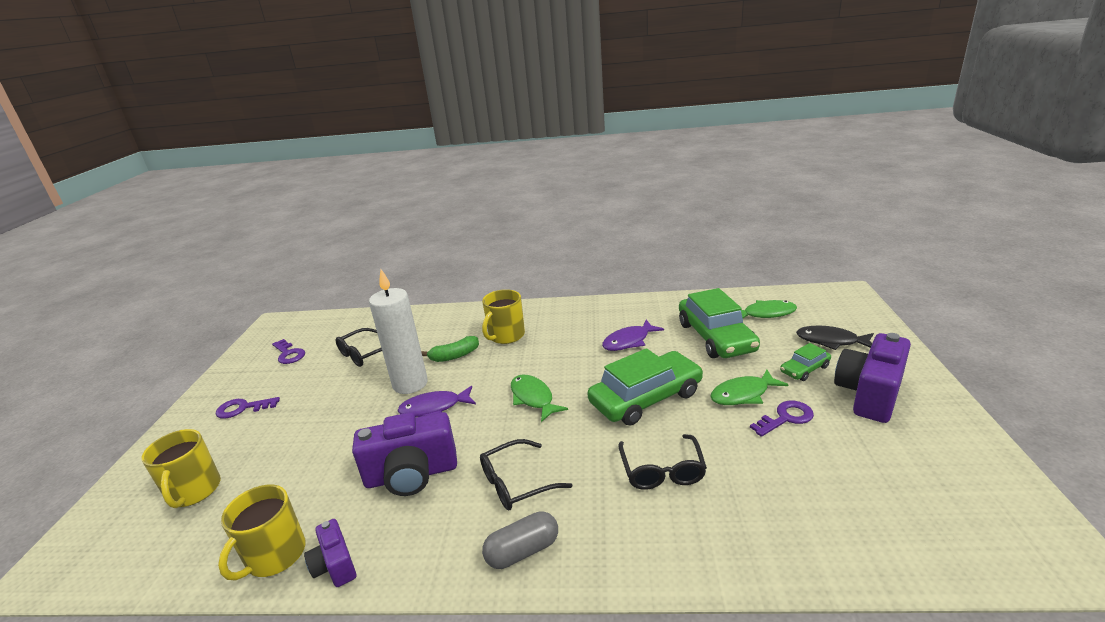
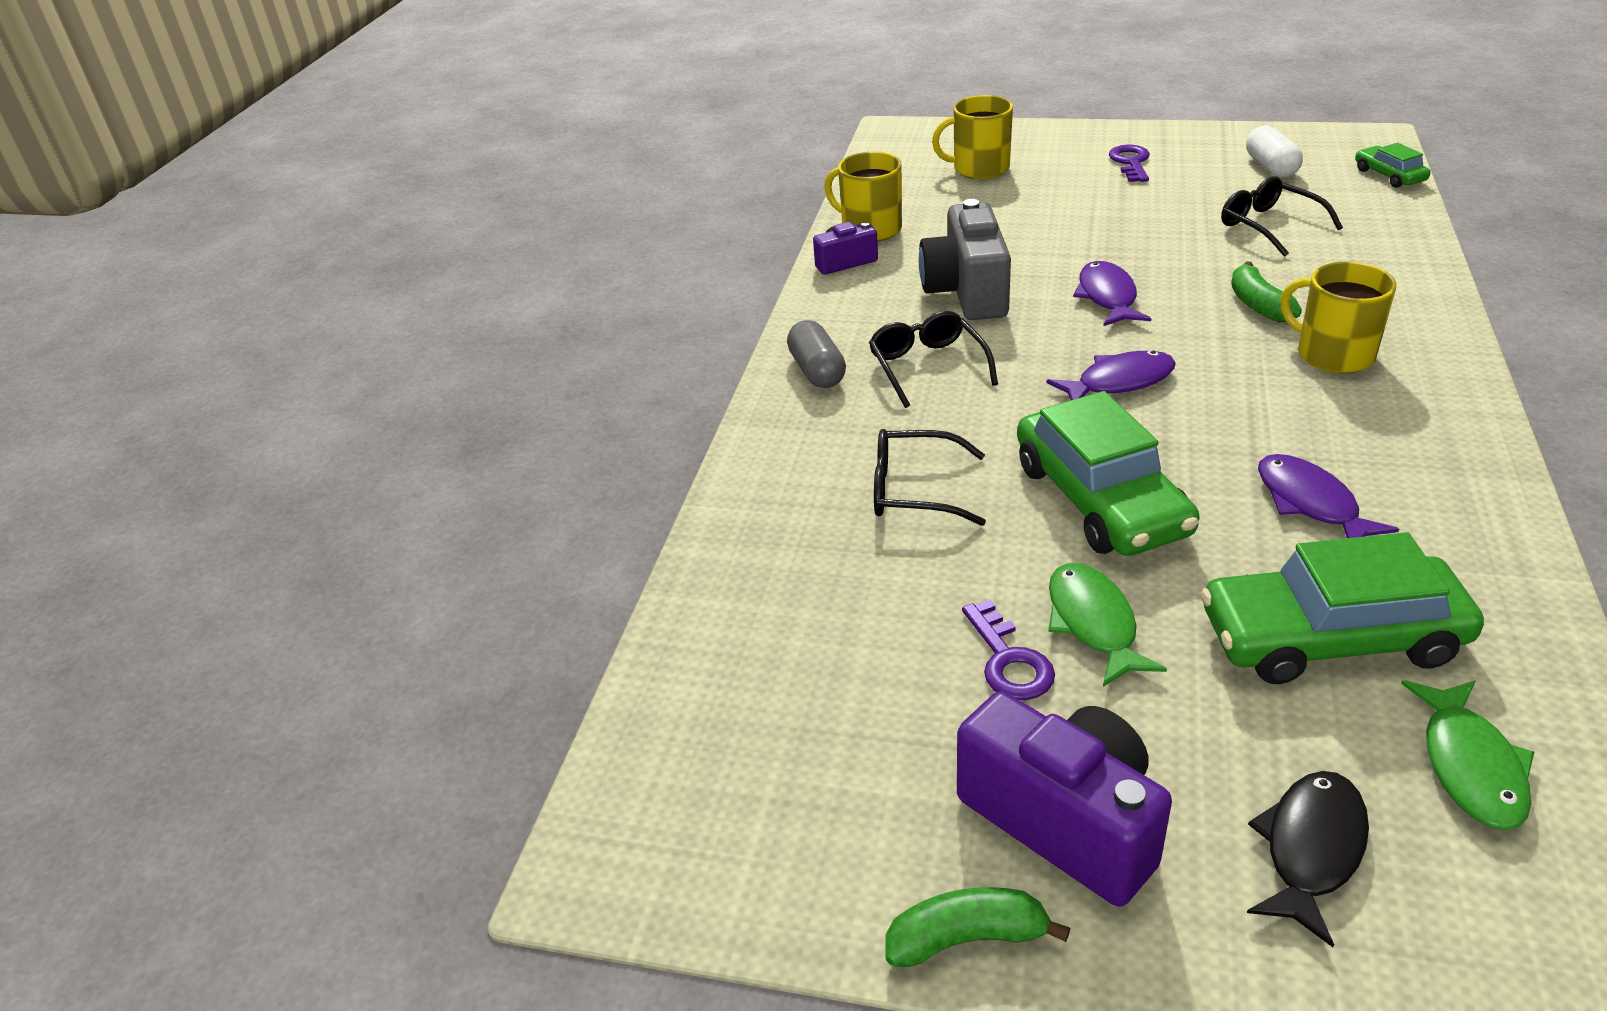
camera: 100 degrees right, 10 degrees up
(289, 354) = (1271, 167): purple key -> white capsule
(410, 384) = (1175, 272): white candle -> none
(411, 475) = (966, 292): purple camera -> grey camera
(533, 398) = (1119, 382): green fish -> purple fish
(804, 369) = (1177, 747): green car -> green car (1389, 175)
(954, 414) = (967, 938): none -> green banana

